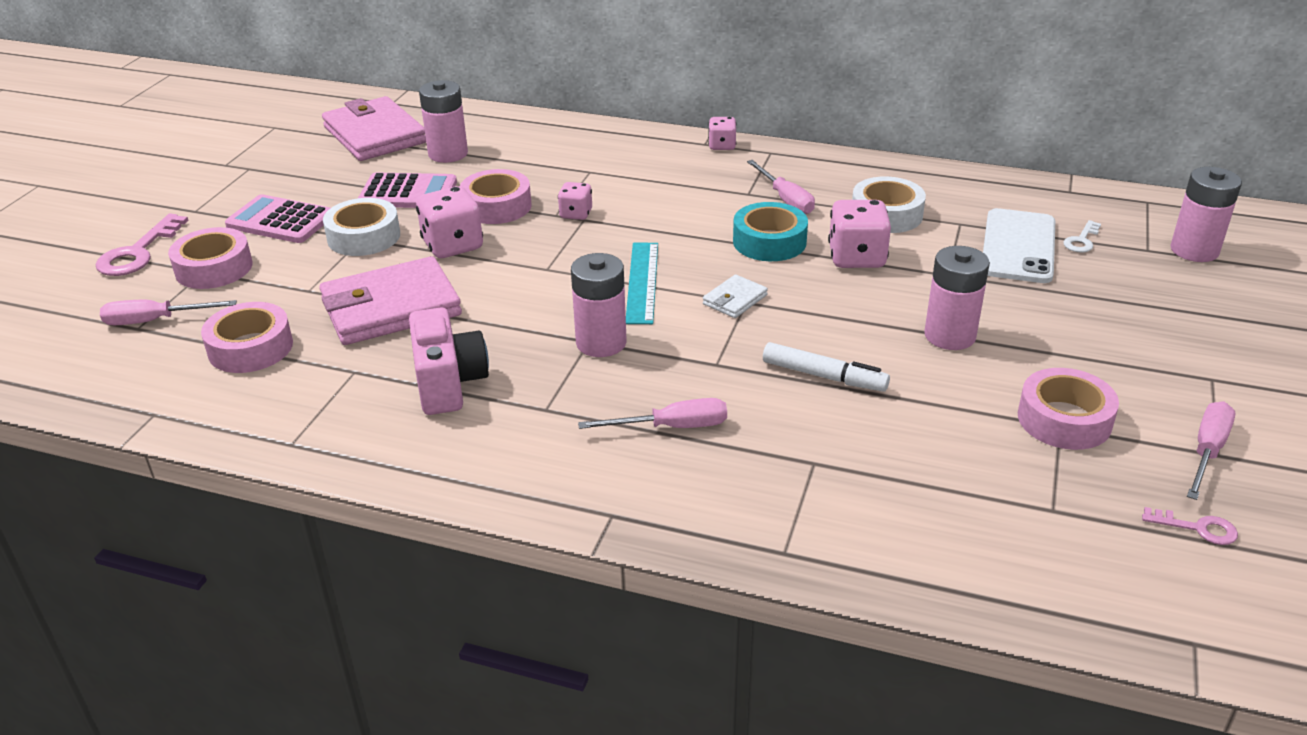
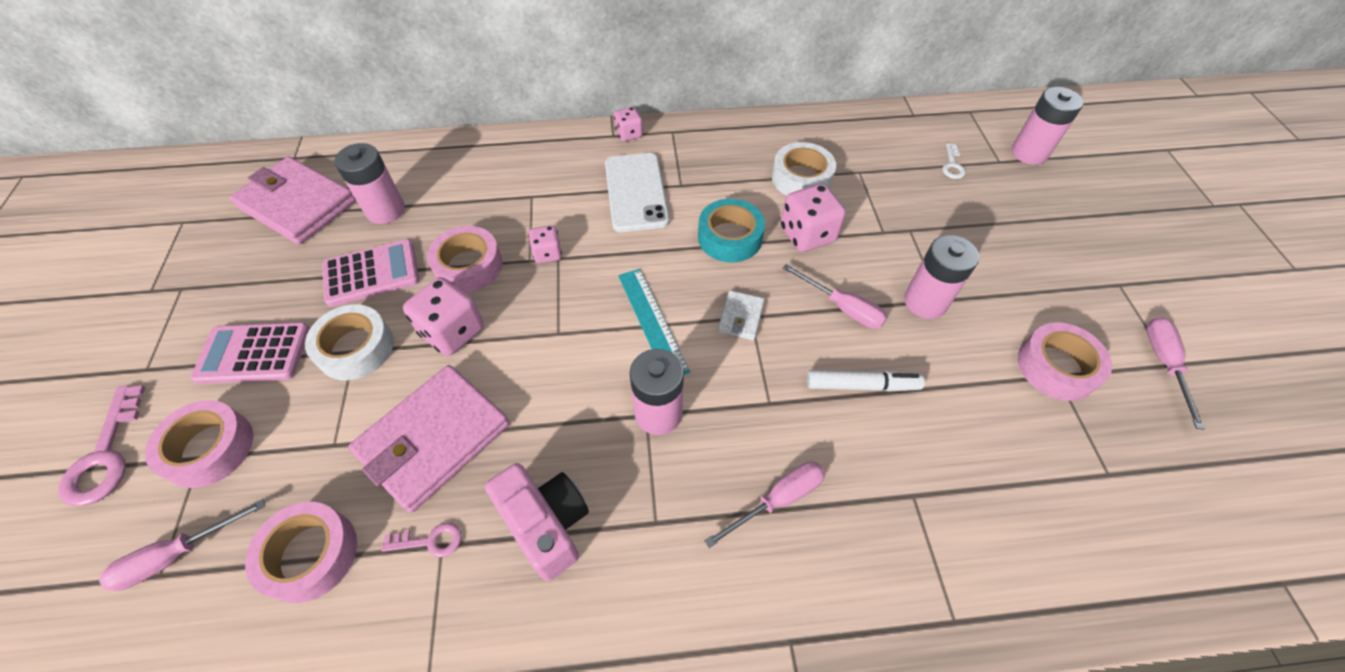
camera: 25 degrees left, 20 degrees up
(785, 199) = (715, 183): pink screwdriver -> pink screwdriver (842, 307)
(1018, 246) = (914, 185): white phone -> white phone (636, 192)
(1198, 528) = (1209, 452): pink key -> pink key (430, 541)

